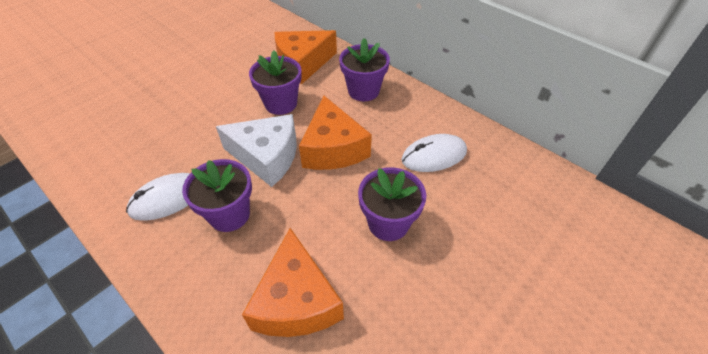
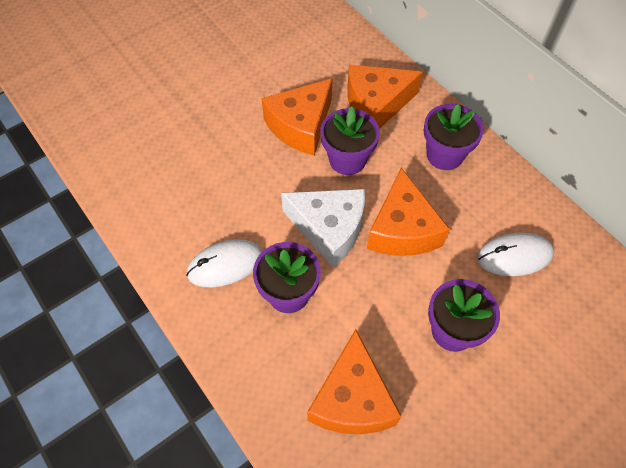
camera: 10 degrees right, 10 degrees up
(239, 85) = (301, 126): none -> orange cheese

